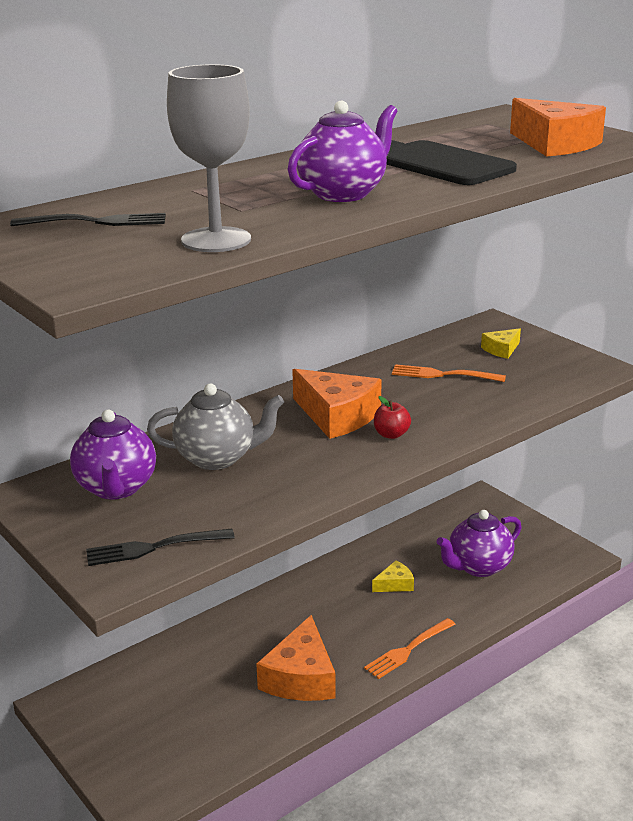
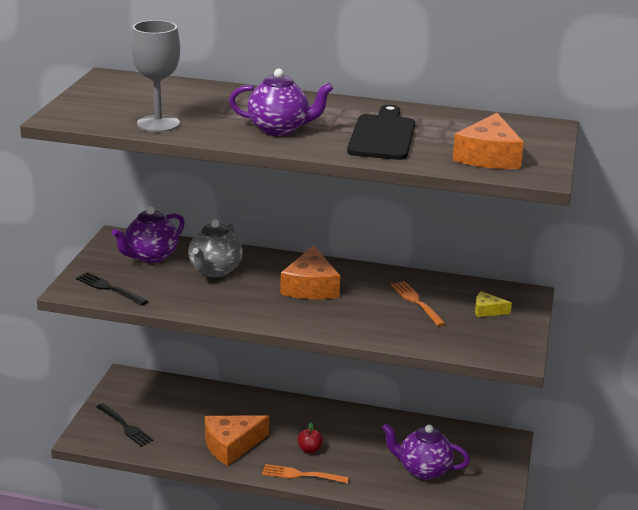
camera: 50 degrees right, 0 degrees up
(95, 222) = (148, 93): black fork -> black fork (125, 426)
(217, 458) = (215, 270): grey teapot -> grey teapot turned 60 degrees clockwise
(391, 434) = (311, 311): red apple -> red apple (309, 449)
(395, 584) = (360, 443): yellow cheese -> none

